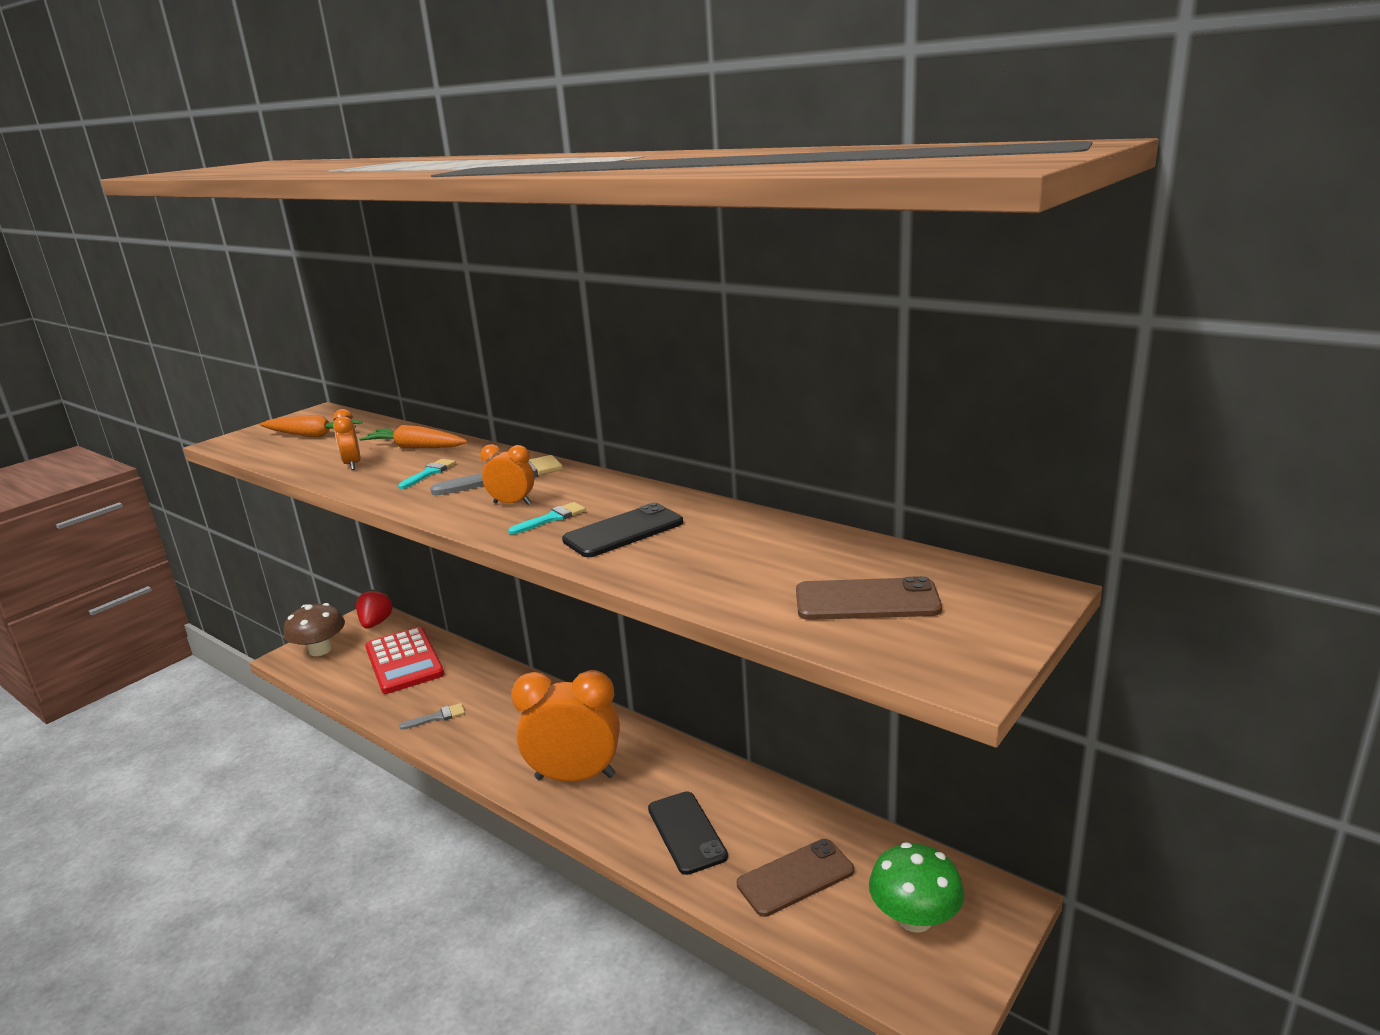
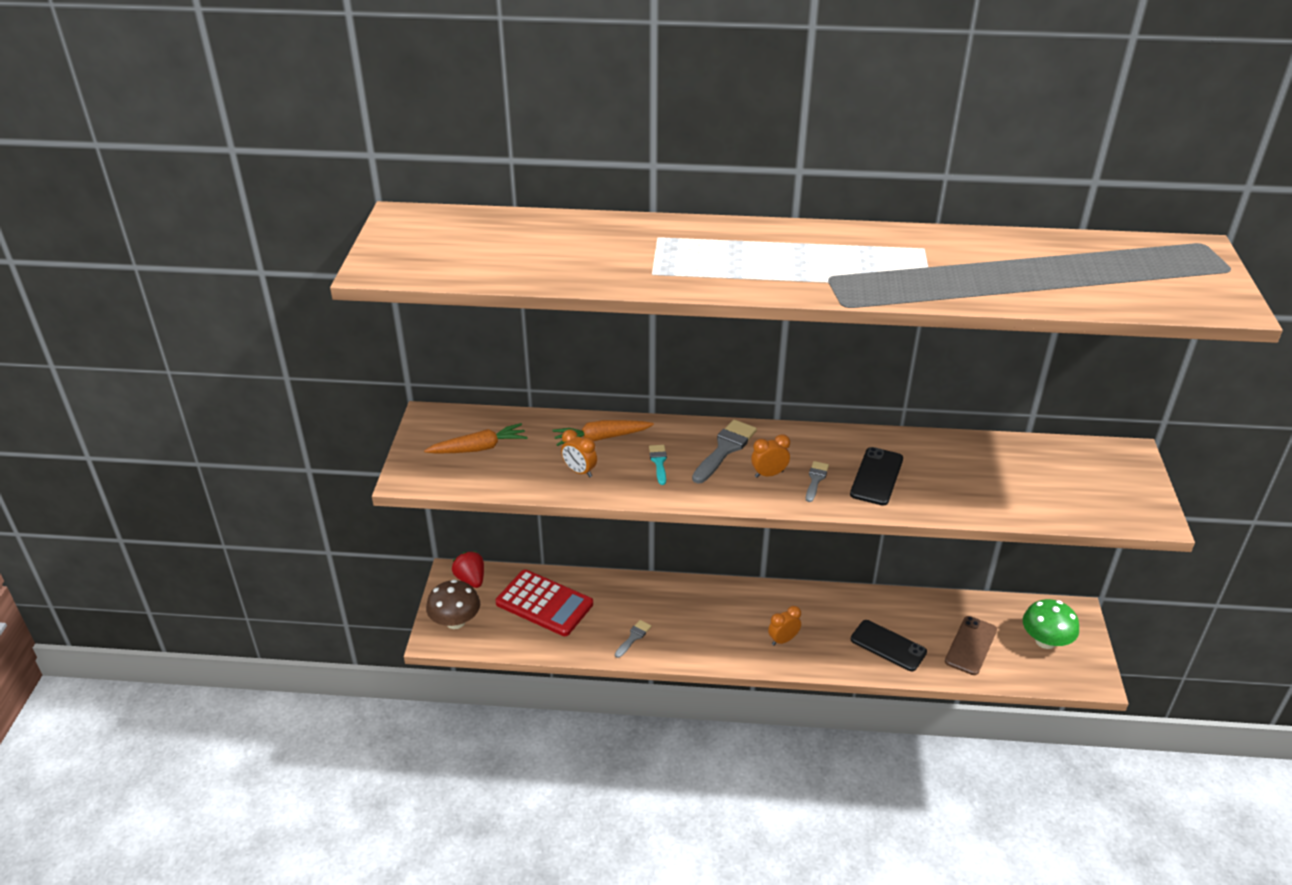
camera: 35 degrees left, 15 degrees up
(551, 518) = (815, 479): turquoise brush -> grey brush
(575, 777) = (783, 640): orange clock -> orange clock, size x0.46
(867, 600) = (1067, 486): brown phone -> none

